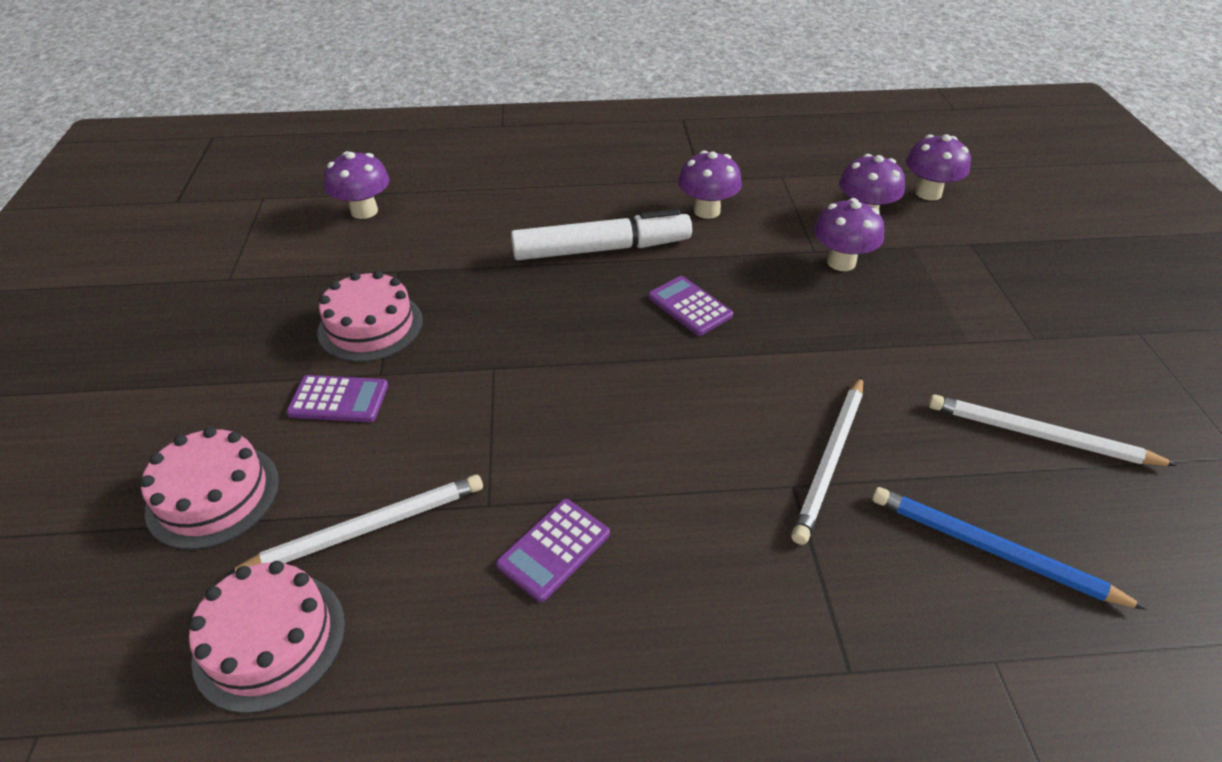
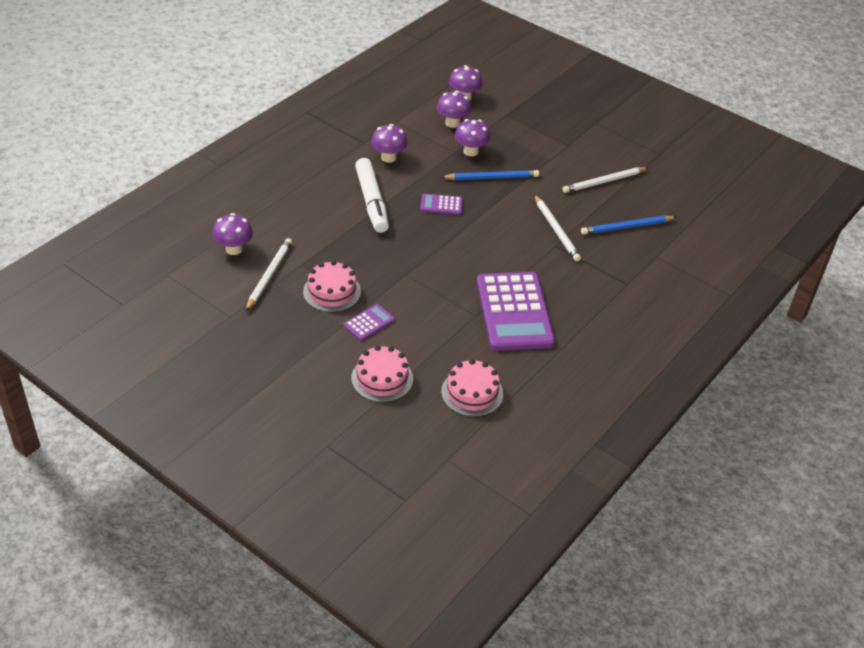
camera: 50 degrees left, 0 degrees up
(367, 528) = (450, 348): white pencil -> white pencil (269, 275)
(554, 549) = (514, 312): purple calculator -> purple calculator, size x2.27
(601, 249) = (372, 201): white marker -> white marker turned 135 degrees clockwise
(825, 313) = (492, 177): none -> blue pencil

